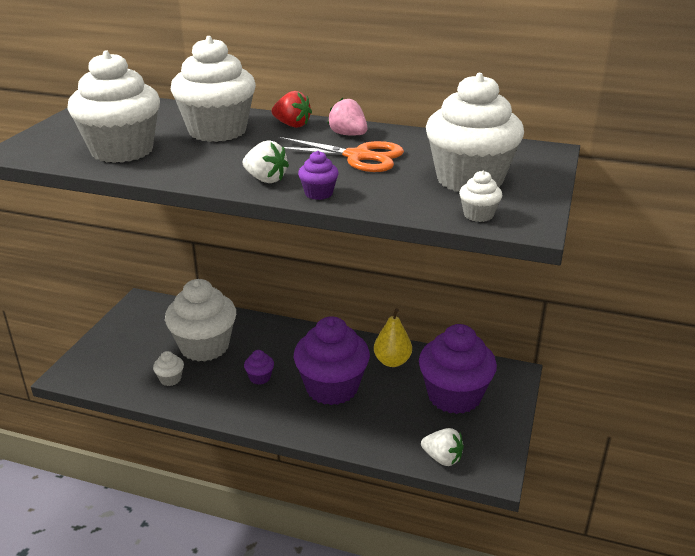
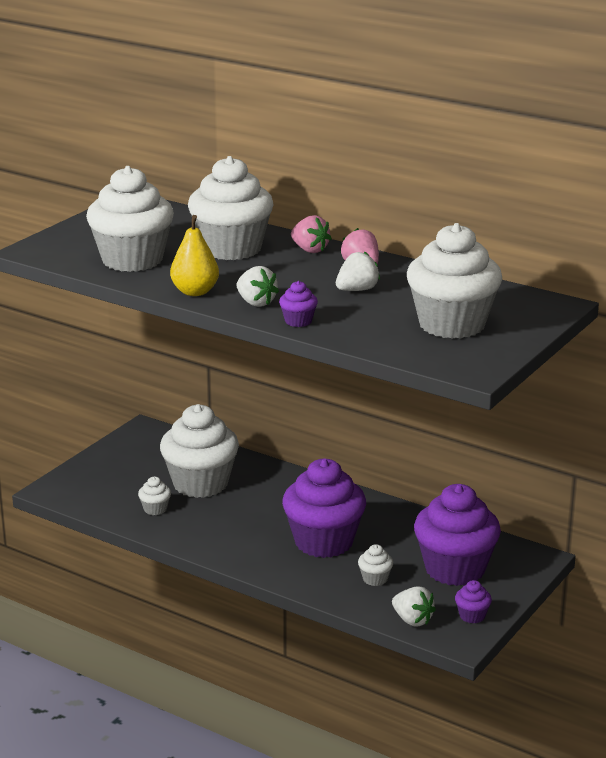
camera: 15 degrees right, 5 degrees down
(260, 378) = (250, 521): purple cupcake -> purple cupcake (472, 616)
(292, 125) = (310, 250): red strawberry -> pink strawberry
(358, 157) = (357, 290): orange scissors -> white strawberry
(392, 361) = (402, 527): yellow pear -> yellow pear (195, 292)
(478, 215) = (435, 357): white cupcake -> white cupcake (375, 579)

